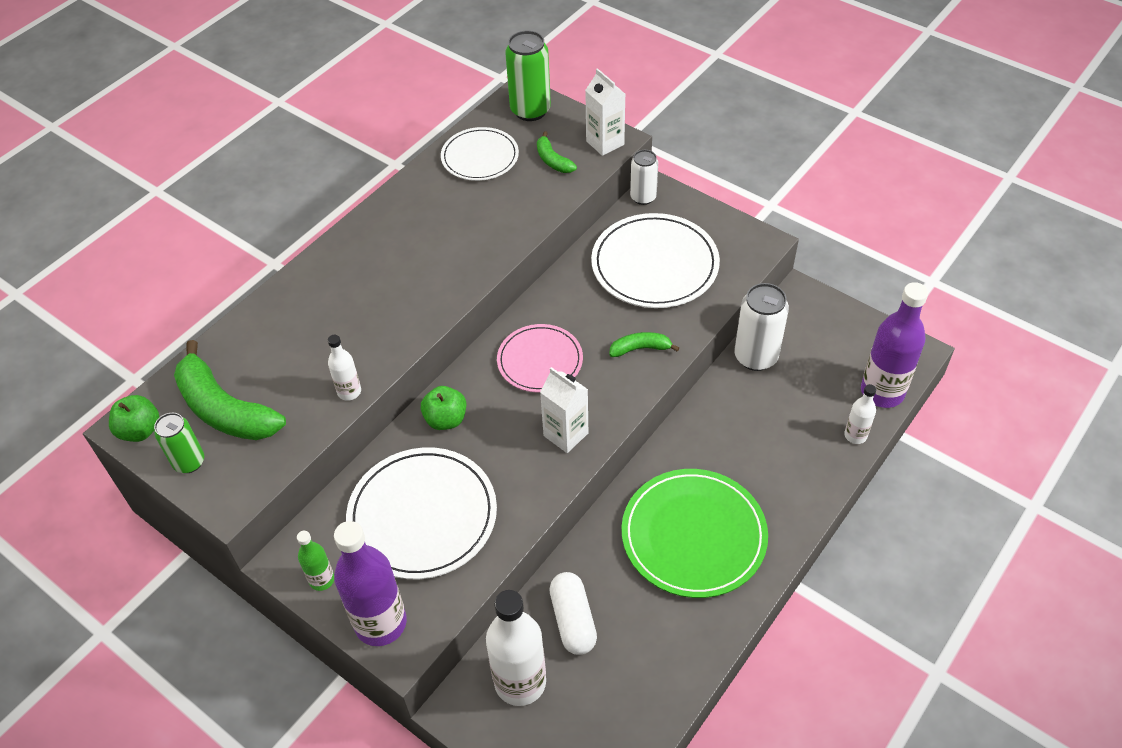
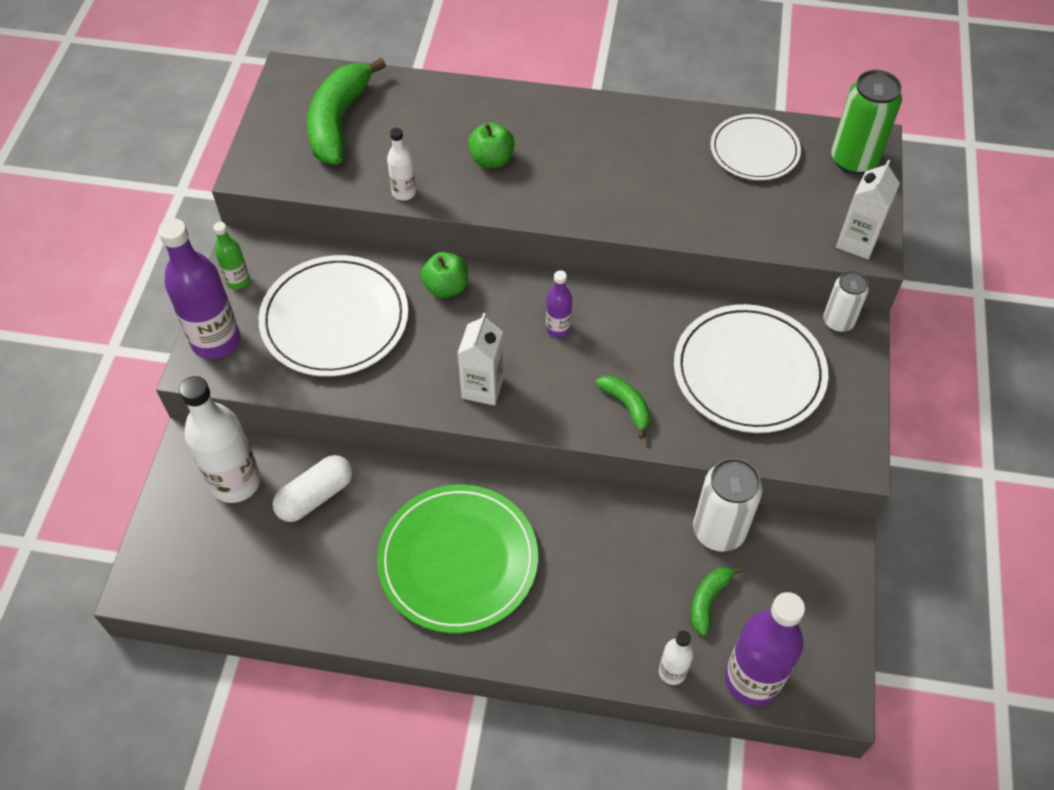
camera: 60 degrees right, 5 degrees up
(140, 430) = (289, 82): green apple -> green apple (491, 160)
(189, 462) = (275, 127): green can -> none
(540, 360) = (558, 328): pink plate -> purple bottle
(553, 160) = (796, 210): green banana -> green banana (708, 600)

